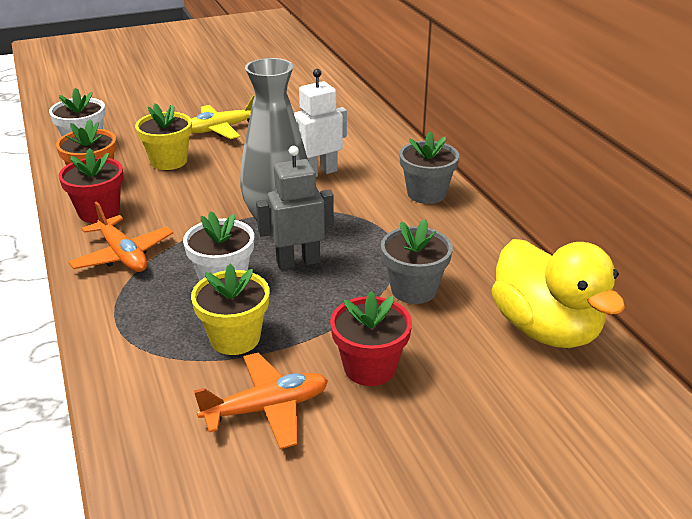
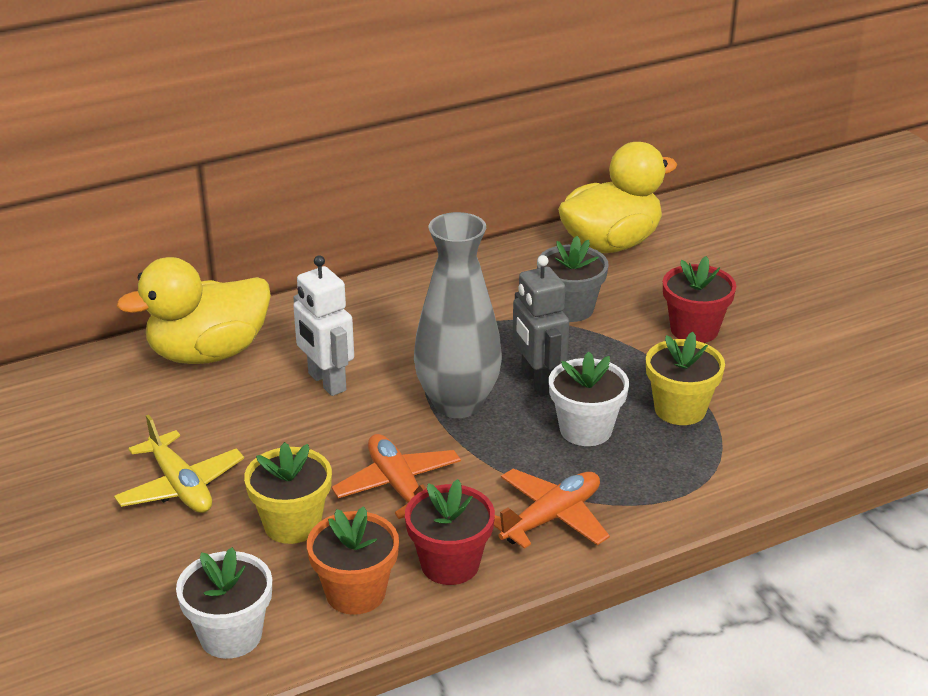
camera: 95 degrees left, 0 degrees up
(266, 408) = (767, 380): orange plane -> orange plane (398, 486)
(362, 133) = (208, 353): none -> yellow duck
(426, 194) = (377, 302): grey flower pot -> none

